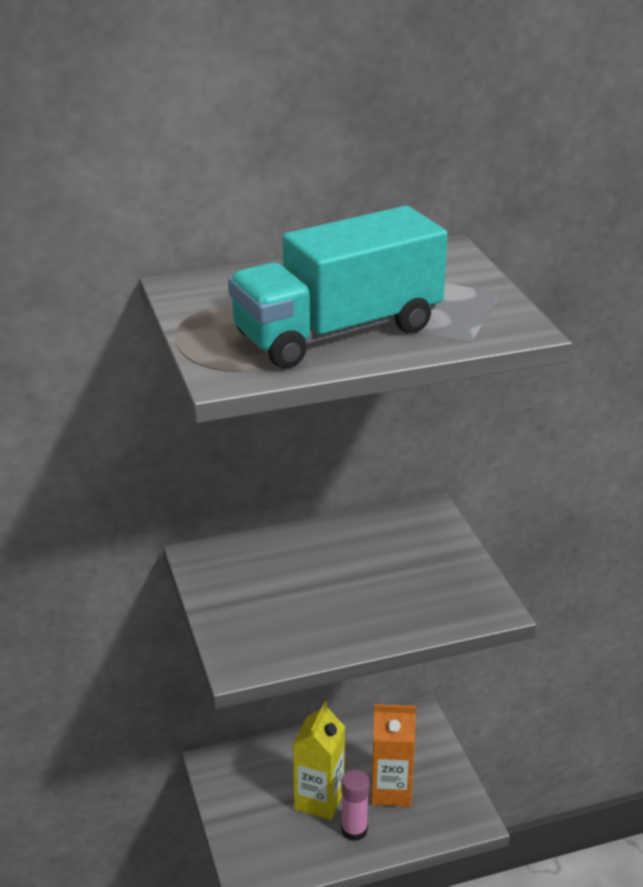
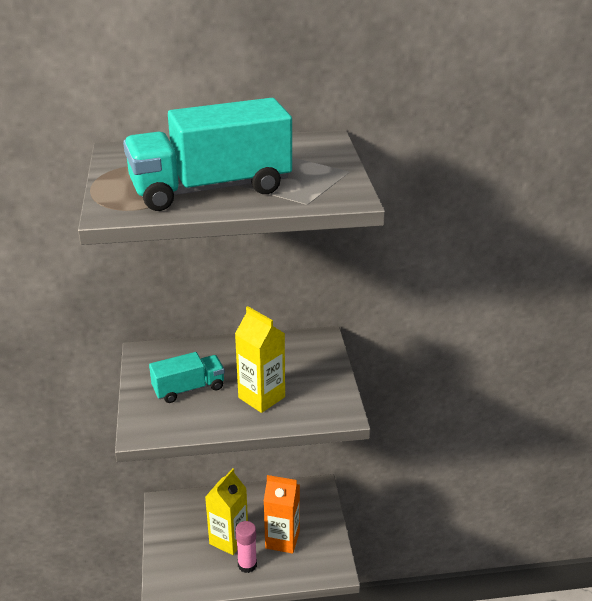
camera: 10 degrees right, 0 degrees up
(280, 599) = (189, 389): none -> turquoise truck
(382, 599) = (261, 397): none -> yellow carton

